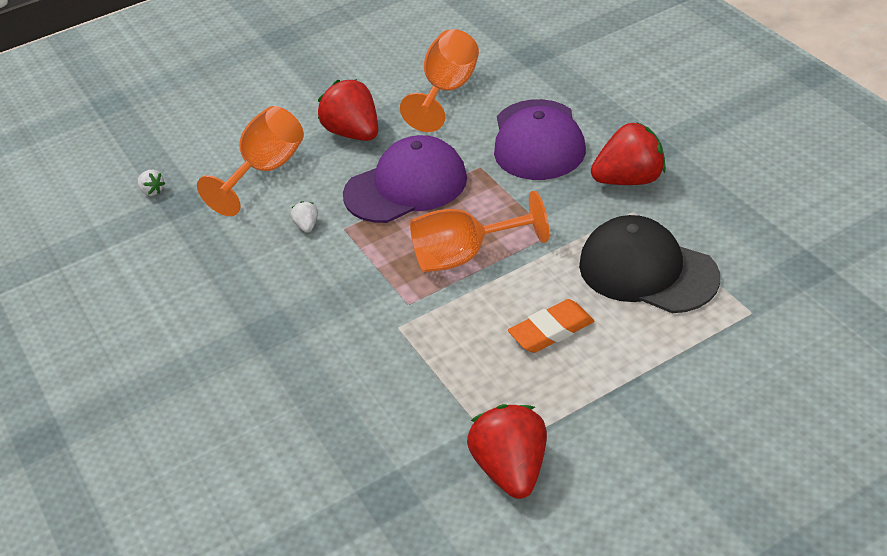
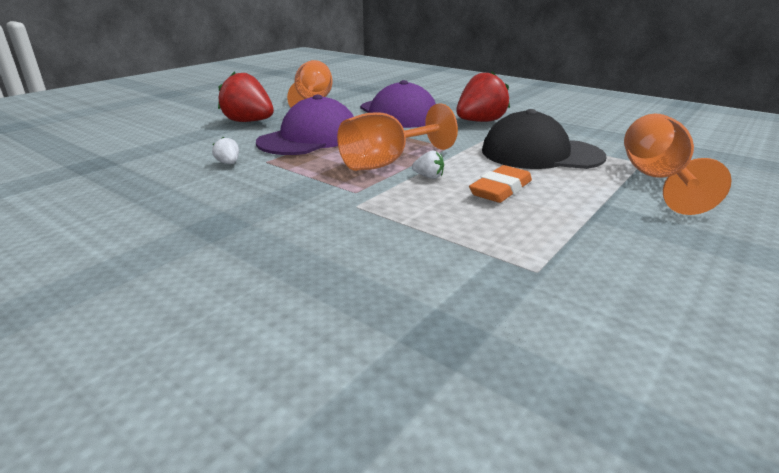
camera: 25 degrees left, 15 degrees down
(152, 191) = (58, 161): white strawberry -> white strawberry (429, 177)
(265, 171) = (176, 142): orange goblet -> orange goblet (657, 180)
(511, 469) = (563, 282): red strawberry -> none

